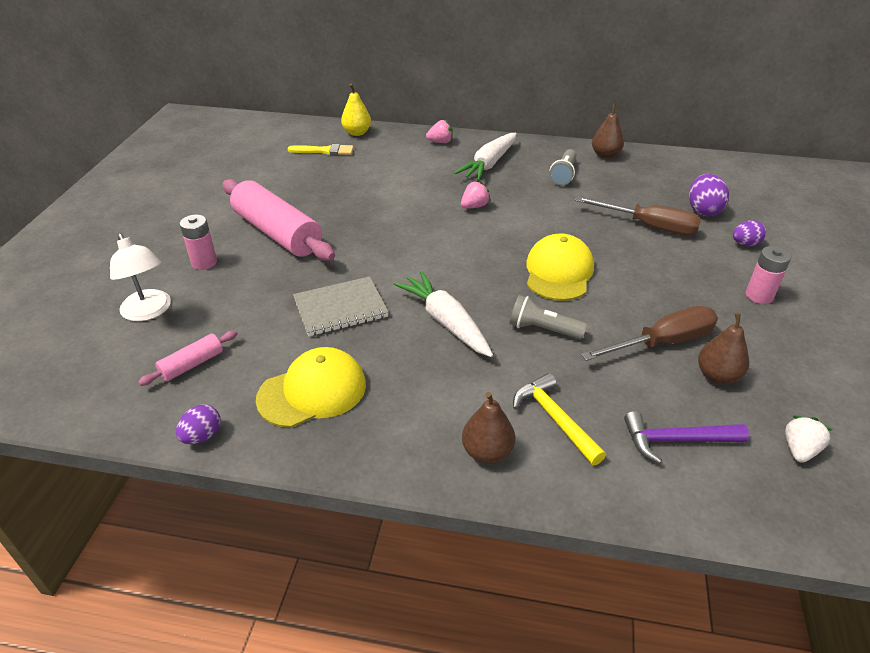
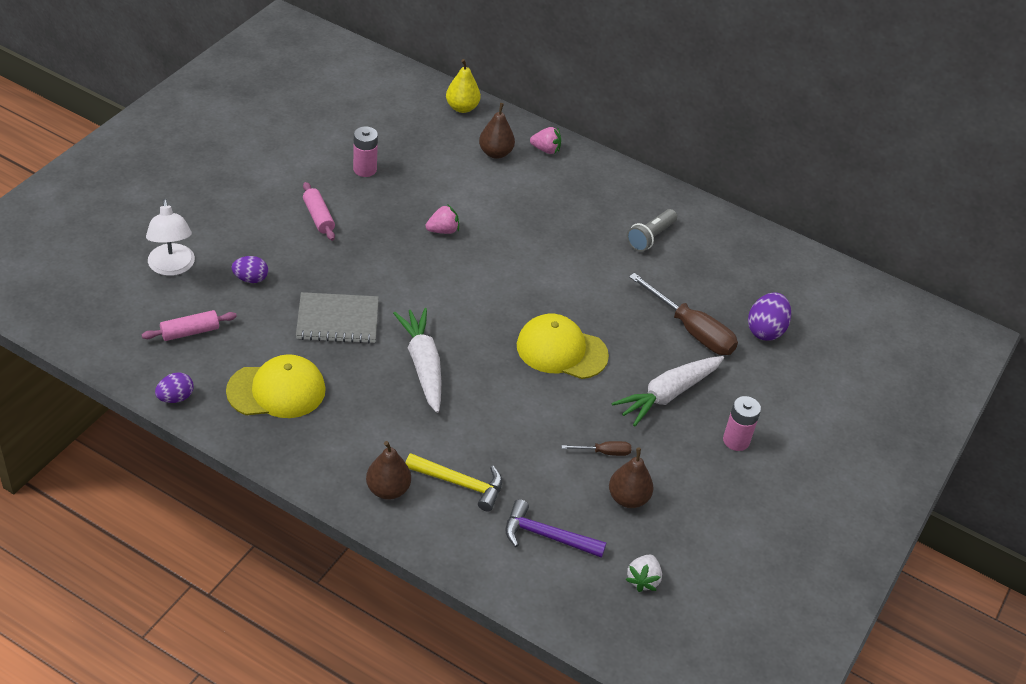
camera: 15 degrees right, 5 degrees up
(204, 262) = (238, 229): pink battery -> pink battery (365, 169)
(277, 233) = (318, 217): pink rolling pin -> pink rolling pin, size x0.46
(324, 151) = (414, 124): yellow brush -> none
(474, 206) = (528, 247): pink strawberry -> pink strawberry (443, 230)
(489, 164) = (579, 197): white carrot -> white carrot (668, 395)
(543, 329) = (505, 403): grey flashlight -> none
(555, 419) = (460, 483): yellow hammer -> yellow hammer turned 120 degrees clockwise
(558, 272) = (561, 350): yellow cap -> yellow cap turned 105 degrees counterclockwise
(605, 155) = (717, 225): brown pear -> brown pear (495, 153)
(662, 342) = (604, 452): brown screwdriver -> brown screwdriver, size x0.48
(745, 244) = (774, 383): purple egg -> purple egg (250, 279)
(799, 450) = (643, 580): white strawberry -> white strawberry turned 150 degrees clockwise

